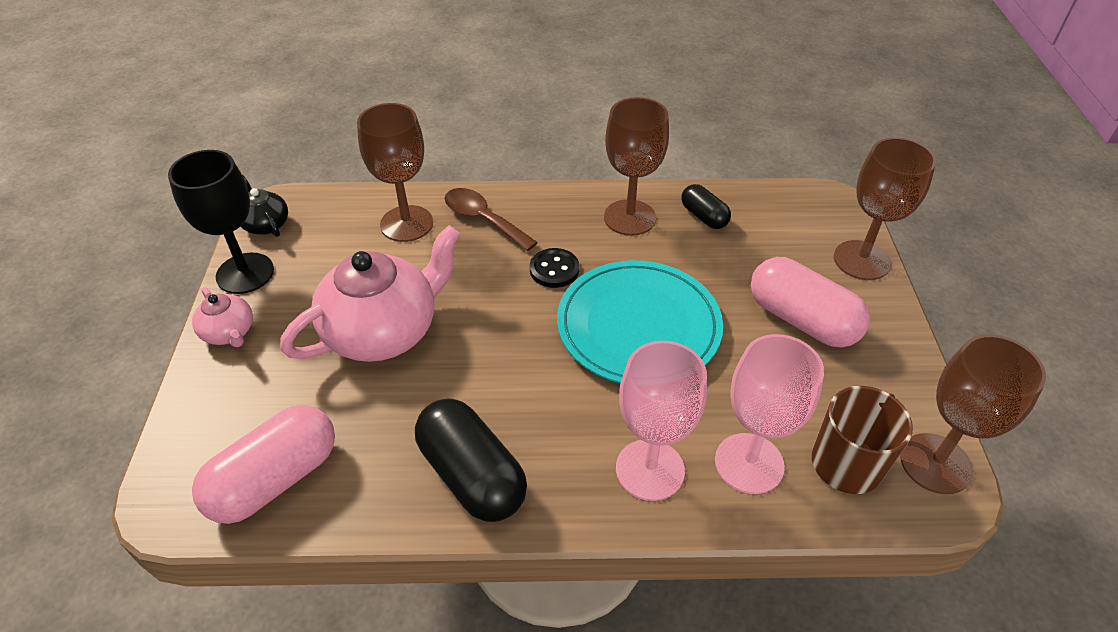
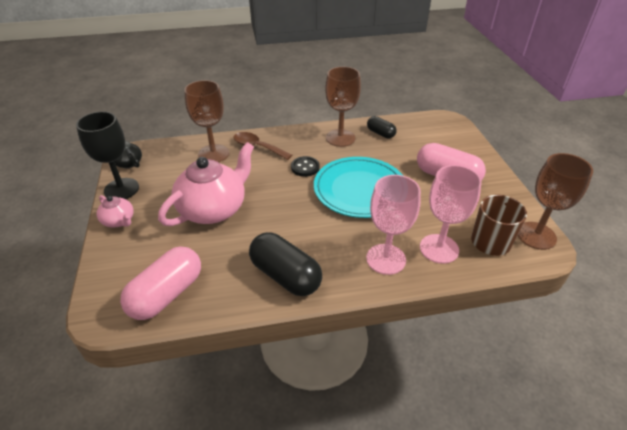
camera: 10 degrees left, 5 degrees down
(861, 260) = (470, 145): brown goblet -> none

